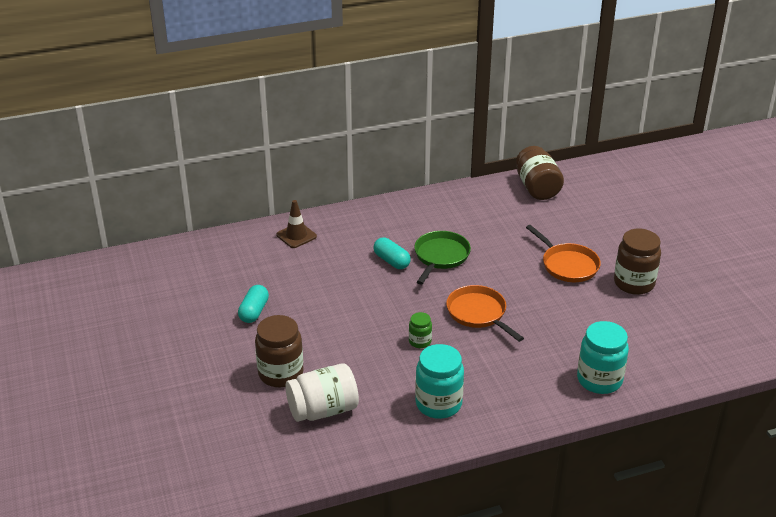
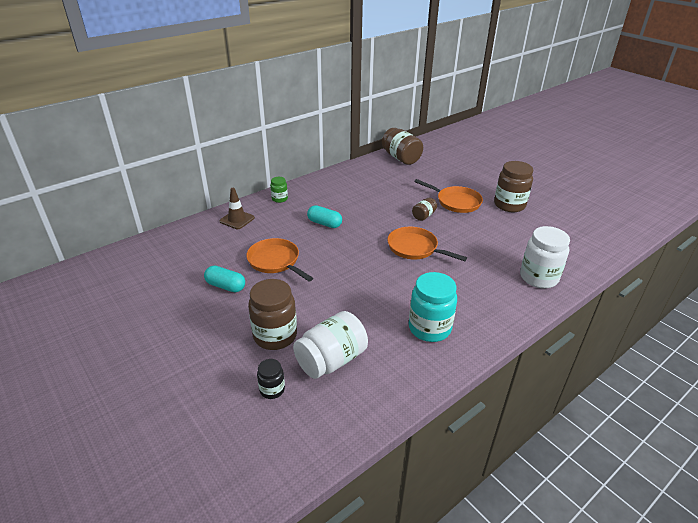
camera: 20 degrees left, 0 degrees up
(254, 311) = (225, 286): turquoise capsule -> turquoise capsule turned 60 degrees counterclockwise
(256, 422) = (272, 389): none -> black jar
(316, 295) = (275, 261): none -> orange pan
(420, 341) = (382, 279): green jar -> green jar (279, 199)
(440, 256) = (360, 213): green pan -> none
(514, 275) = (423, 216): none -> brown jar
(599, 380) = (538, 278): turquoise jar -> white jar

